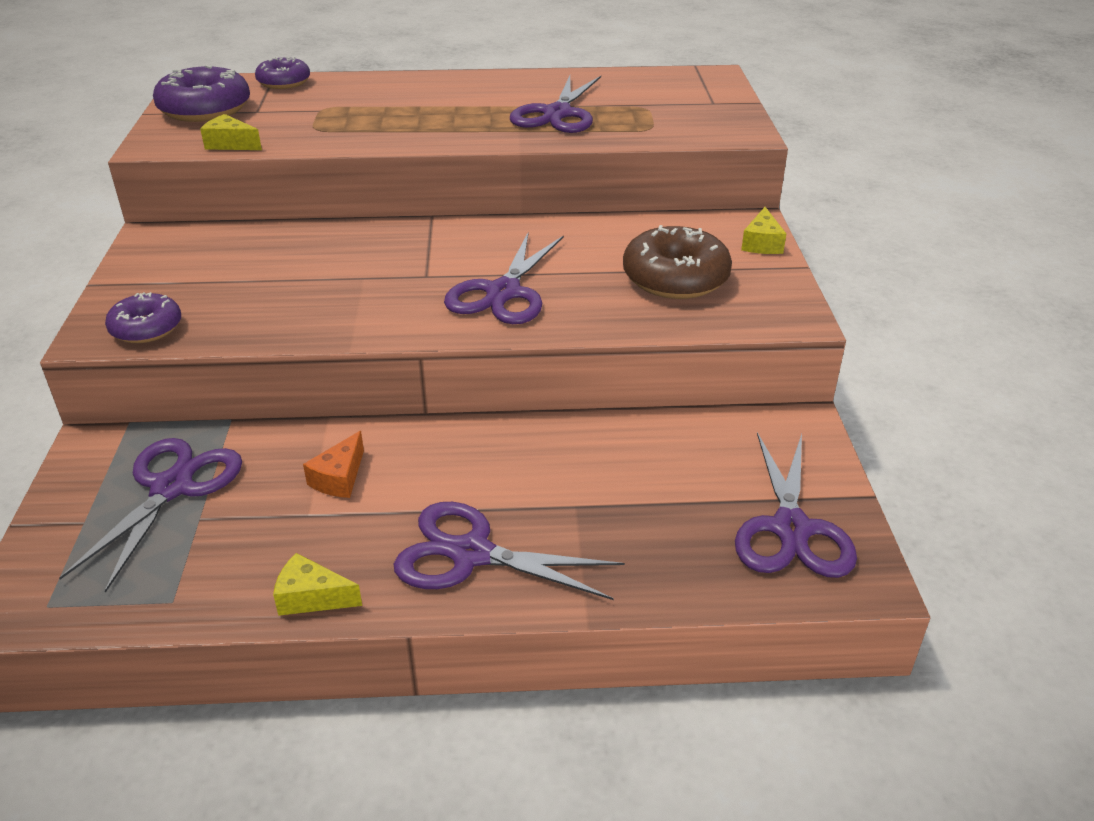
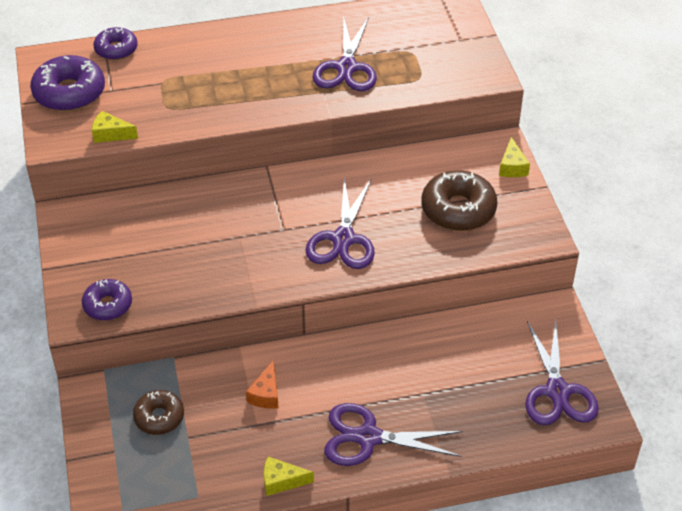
camera: 10 degrees left, 10 degrees up
(172, 488) = (159, 417): purple scissors -> brown donut

